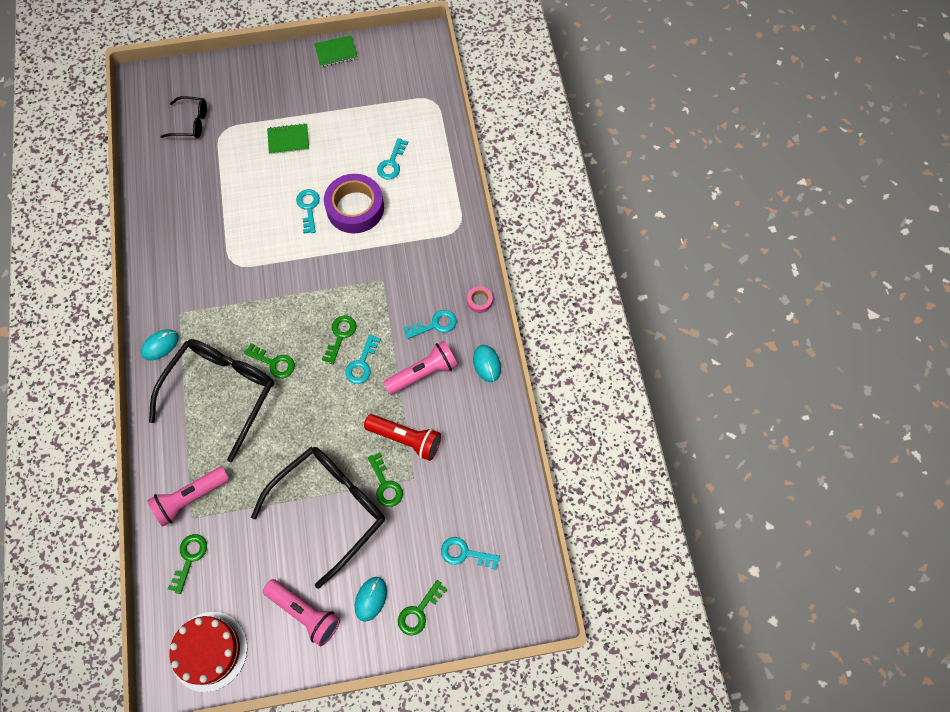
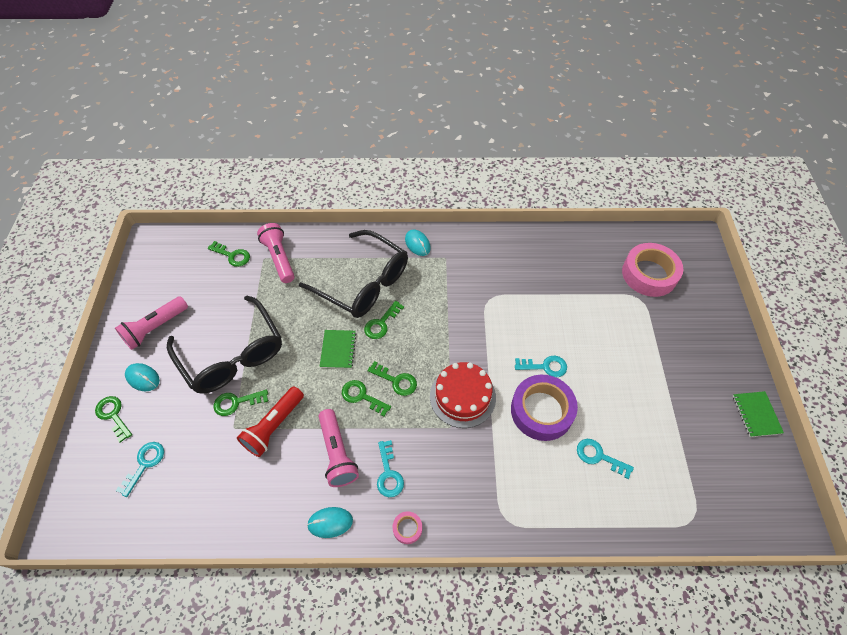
camera: 100 degrees right, 10 degrees down
(191, 123) = (649, 274): black glasses -> pink tape
(209, 651) = (158, 264): red cake -> red cake (462, 396)
(288, 140) = (630, 355): green notebook -> green notebook (338, 350)
(362, 364) = (362, 396): turquoise key -> green key

